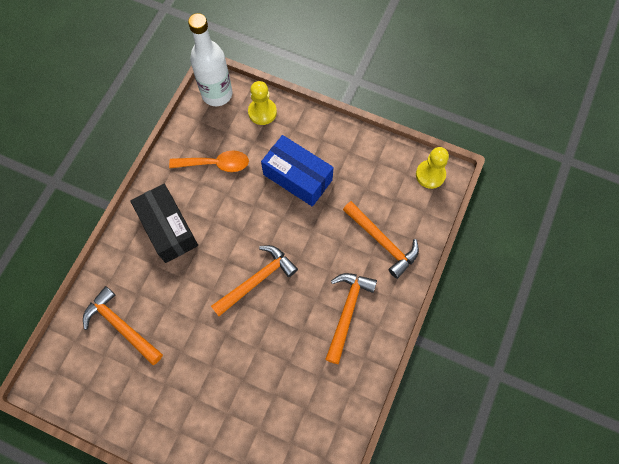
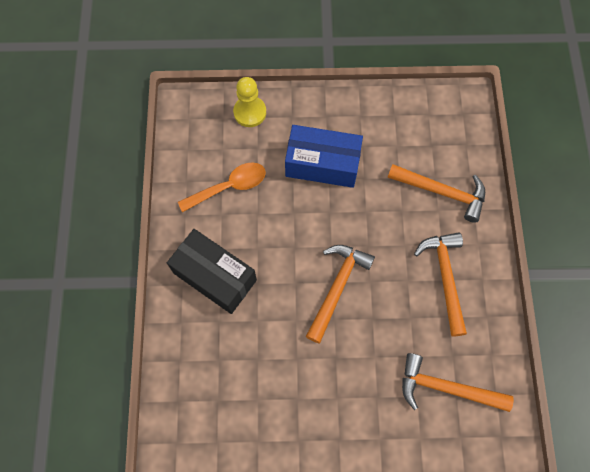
camera: 25 degrees left, 0 degrees up
(121, 326) = (219, 402): orange hammer -> orange hammer (446, 388)
(217, 94) = (191, 113): white bottle -> none
(430, 175) = (453, 105): yellow pawn -> none

